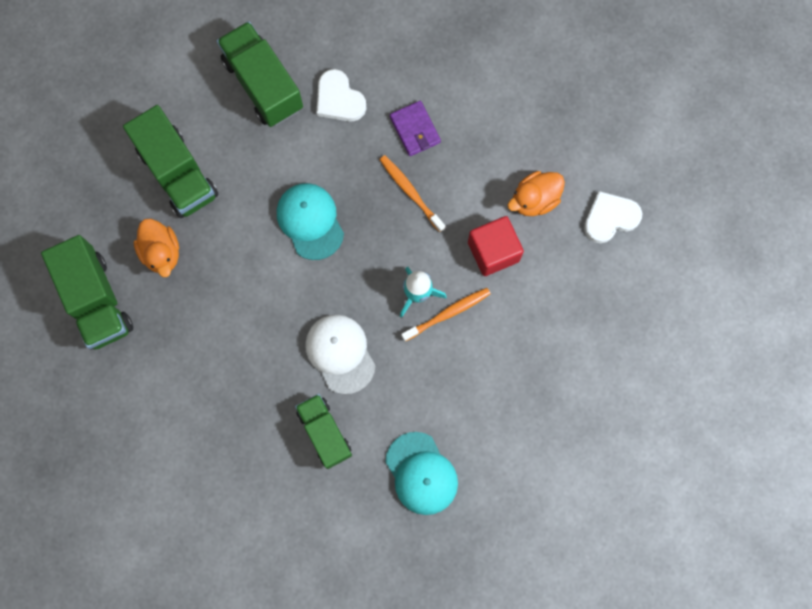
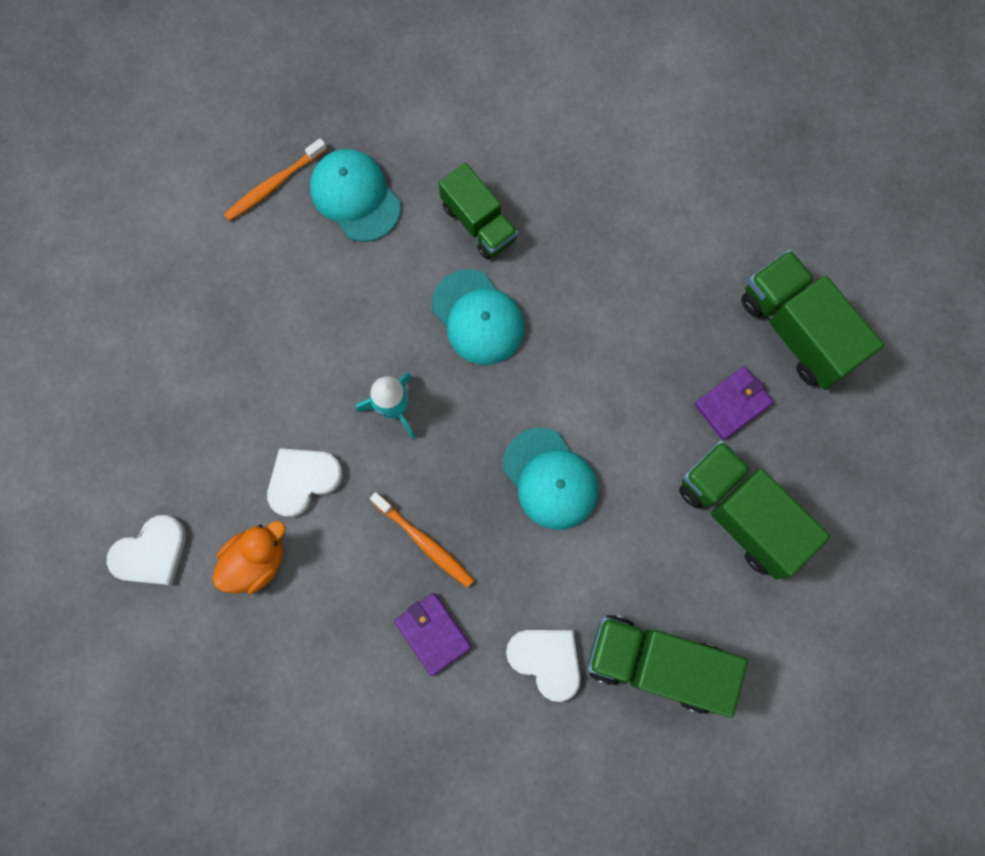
camera: 170 degrees right, 0 degrees up
(161, 252) = (732, 404): orange duck -> purple wallet
(263, 84) = (656, 664): green truck -> green truck turned 150 degrees clockwise
(340, 353) = (478, 317): white cap -> turquoise cap
(448, 313) = (350, 390): orange toothbrush -> orange toothbrush (273, 185)
(493, 251) = (302, 480): red cube -> white heart

